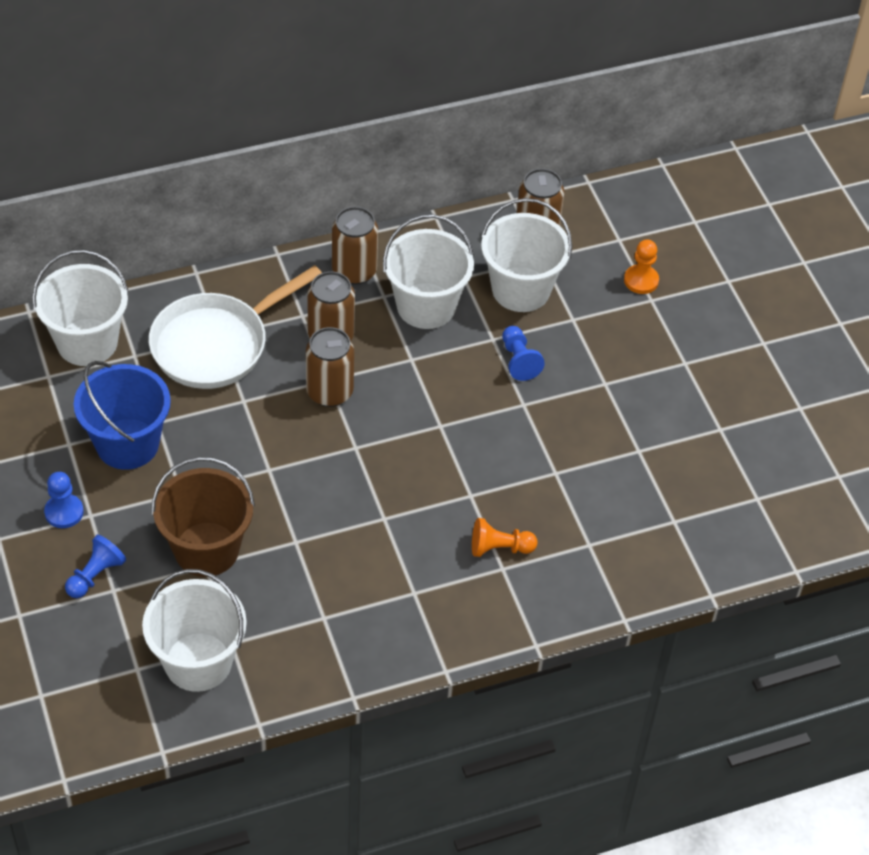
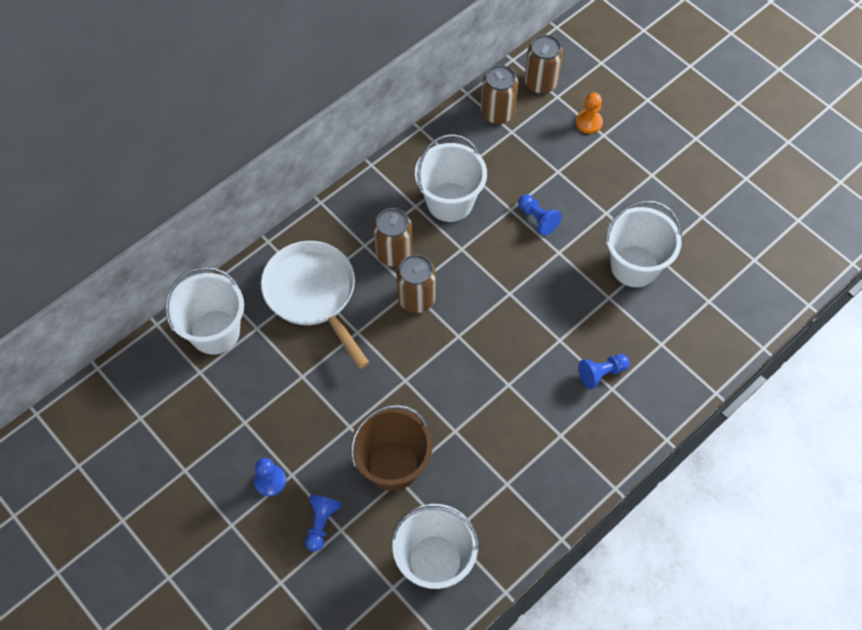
camera: 20 degrees left, 10 degrees up
(127, 444) = (289, 404): blue bucket -> none
(216, 344) = (313, 294): white pan -> white pan turned 120 degrees clockwise
(354, 271) = (384, 194): brown can -> brown can (540, 83)
(499, 548) = (601, 373): orange pawn -> blue pawn
(521, 289) = (510, 162): white bucket -> white bucket (634, 266)

